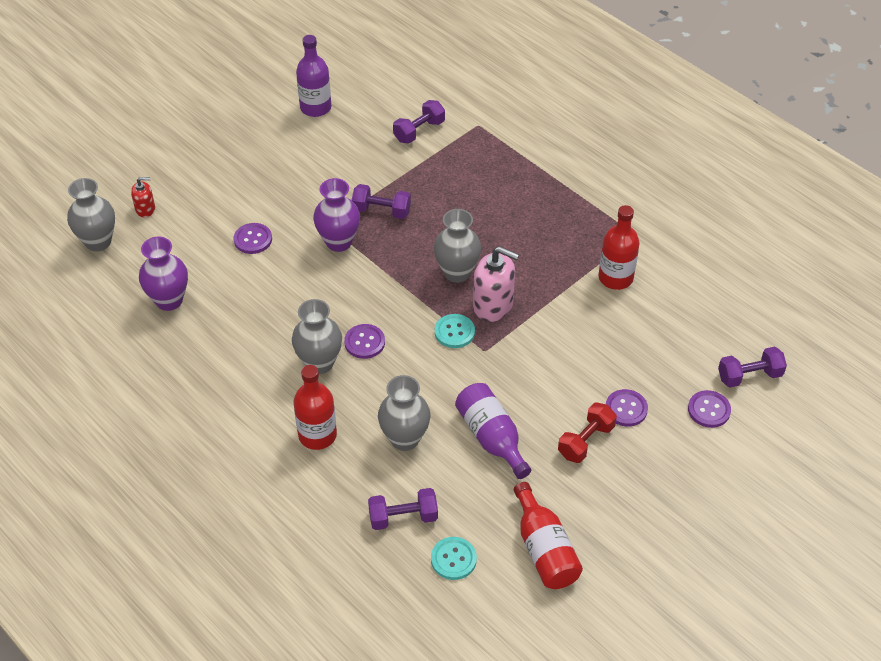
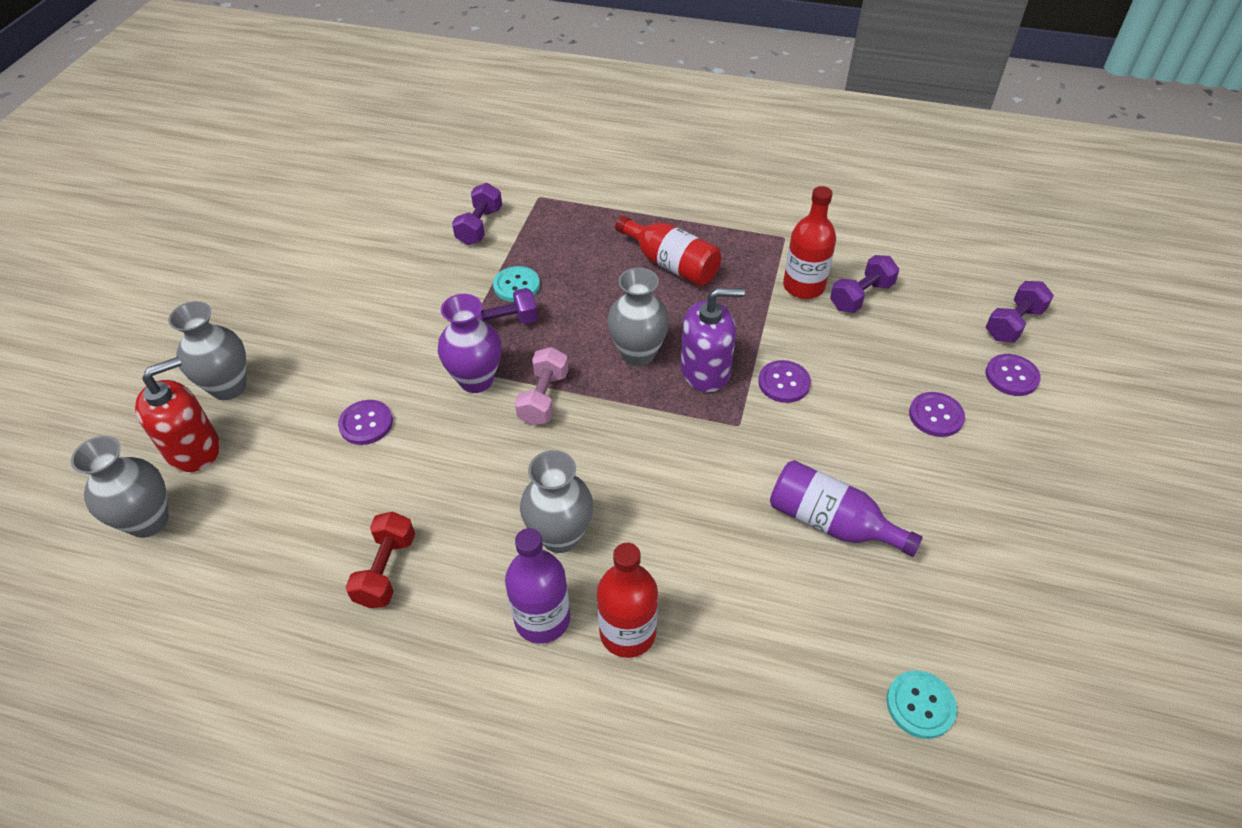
camera: 30 degrees left, 0 degrees up
(145, 209) = (193, 449): red soap dispenser -> red soap dispenser, size x1.85
(169, 300) = (302, 552): purple vase -> none
(315, 107) = (341, 247): purple bottle -> purple bottle (542, 619)
(364, 342) = (596, 483): purple button -> purple button (784, 383)
(372, 274) = (544, 398): none -> pink dumbbell
(403, 517) = (817, 684): purple dumbbell -> purple dumbbell (861, 296)
(405, 439) = (736, 578): grey vase -> grey vase (228, 387)
(454, 332) = (689, 420): turquoise button -> turquoise button (516, 285)
(493, 305) = (705, 370): pink soap dispenser -> purple soap dispenser
(544, 549) = (1004, 628): red bottle -> red bottle (671, 264)
(585, 441) = (929, 473): red dumbbell -> red dumbbell (386, 570)

